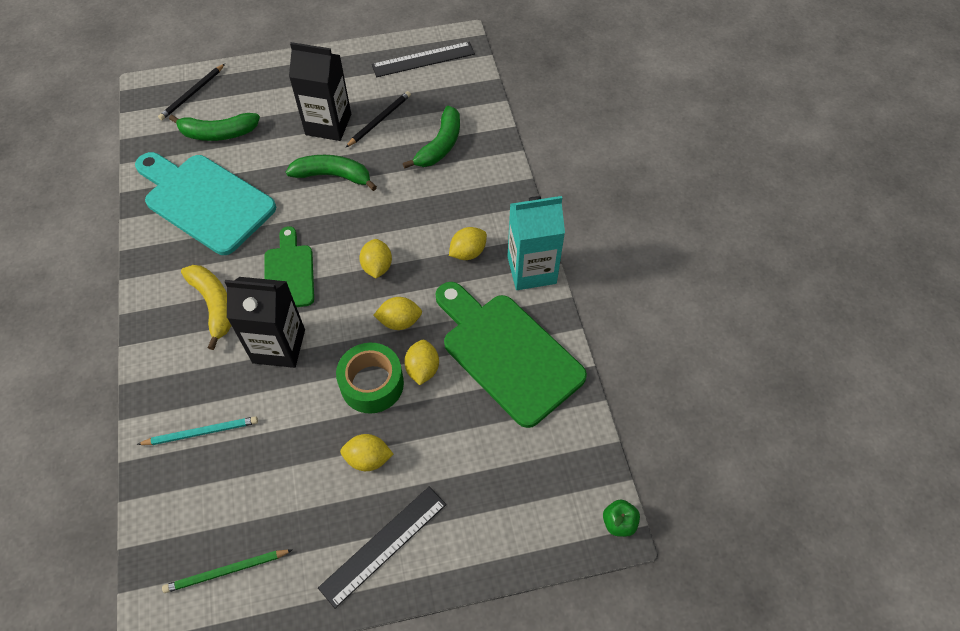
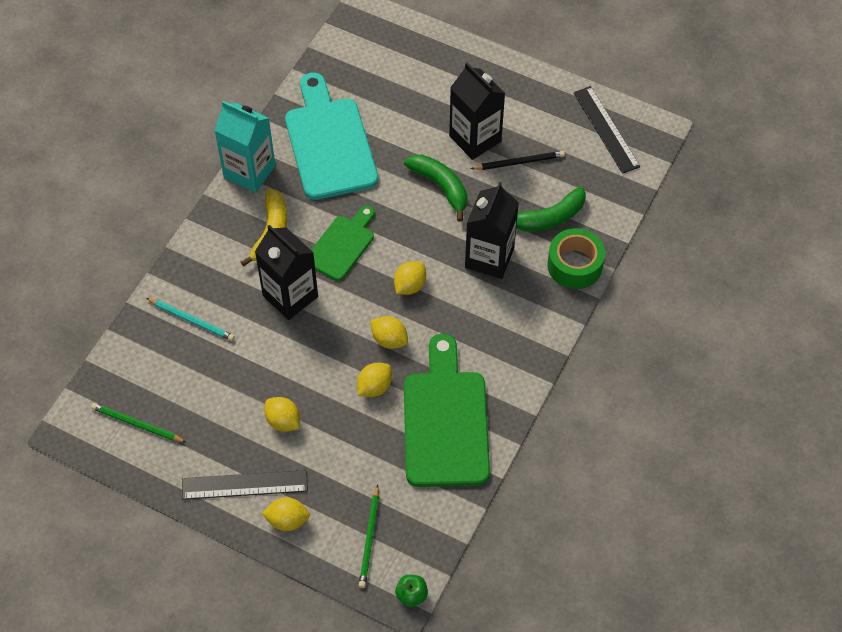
camera: 40 degrees right, 0 degrees up
(192, 94) = (392, 40): black pencil -> none
(218, 133) = (384, 90): green banana -> none
(372, 384) = (330, 371): green tape -> green tape (574, 265)
(422, 203) = (489, 258): none -> black carton
(423, 59) = (606, 129): black ruler -> black ruler turned 45 degrees clockwise
(468, 252) = (488, 323): yellow lemon -> yellow lemon (287, 520)
(531, 270) = (524, 372): turquoise carton -> turquoise carton (249, 172)
(538, 502) = (369, 538): none -> green pencil

